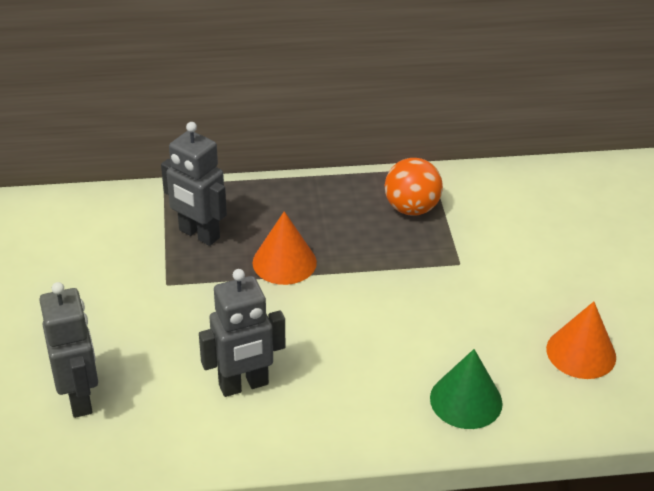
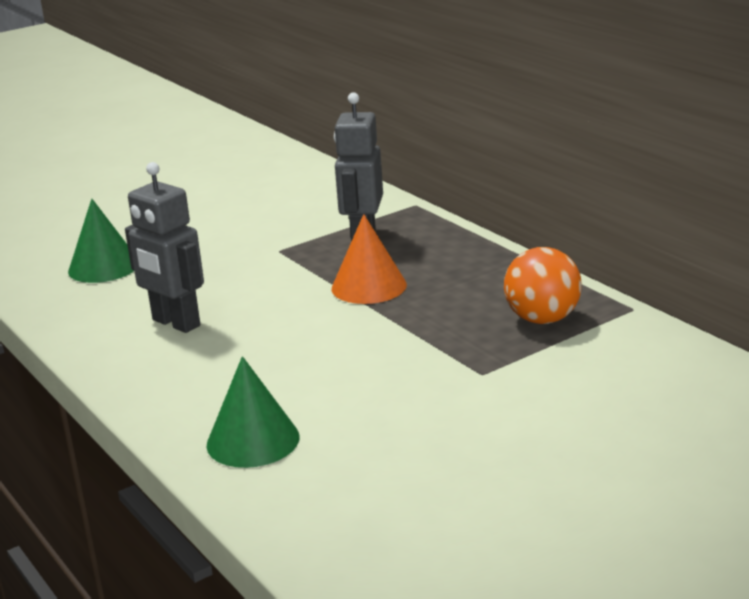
camera: 65 degrees right, 15 degrees down
(80, 398) = (104, 267): grey robot -> green cone
(581, 352) = (407, 494): orange cone -> none

